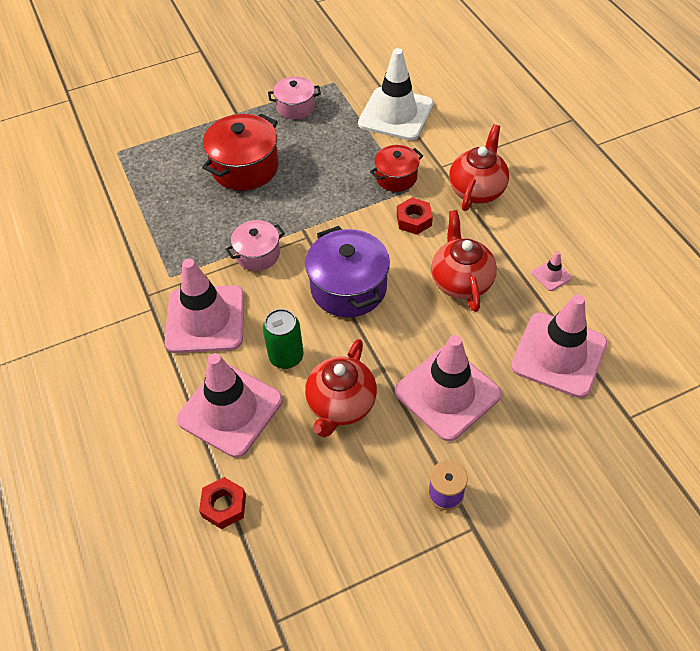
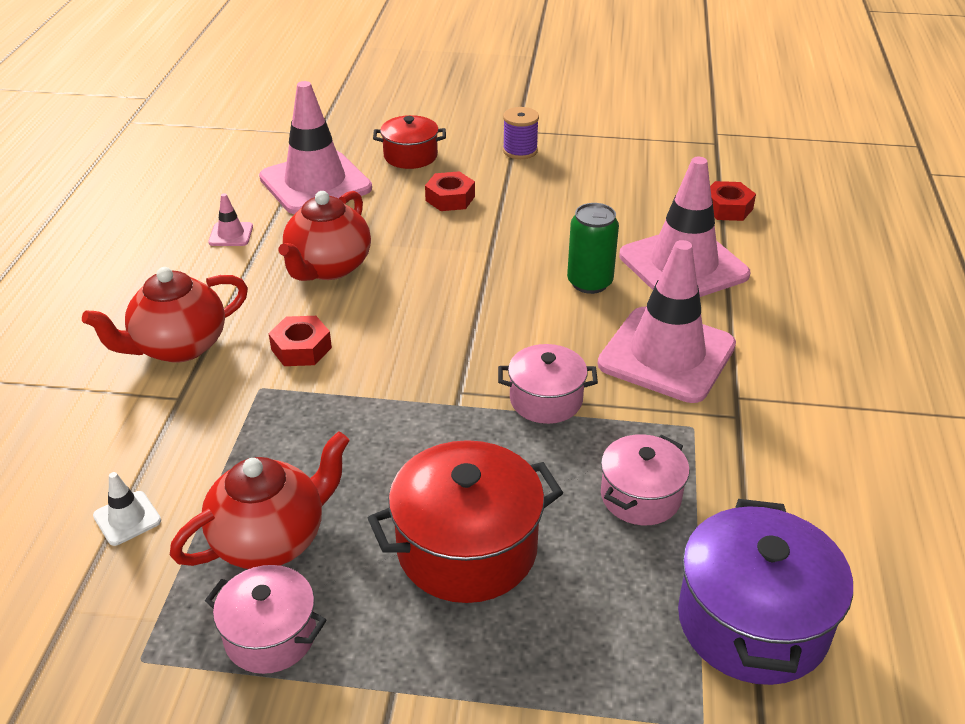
camera: 150 degrees left, 15 degrees down
(180, 225) = (640, 496): none -> pink pot
(341, 405) = (561, 227): red teapot -> red teapot (271, 539)
(348, 288) = (460, 314): purple pot -> purple pot (752, 622)
(396, 114) = (127, 518): white traffic cone -> white traffic cone, size x0.41
(396, 177) = (256, 413): red pot -> red pot (410, 156)
(447, 393) = (450, 198): pink traffic cone -> red nut

